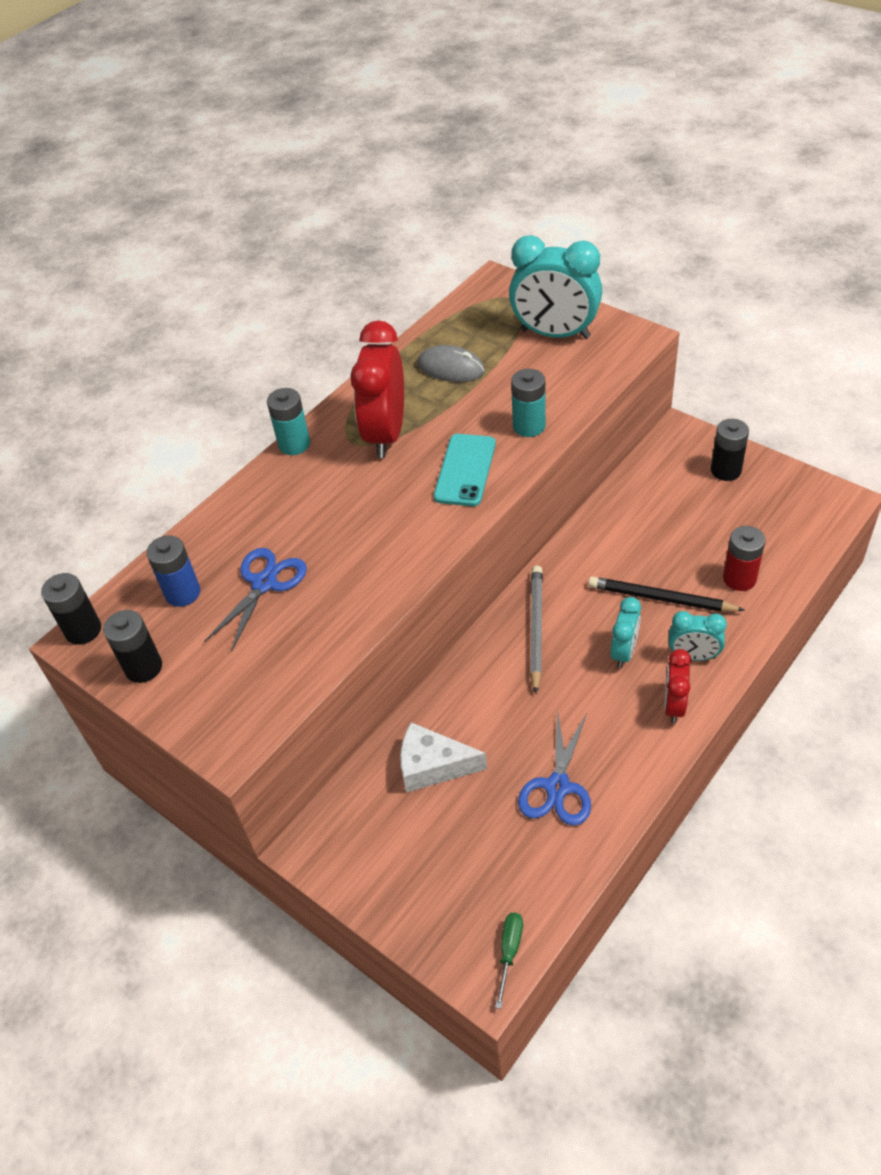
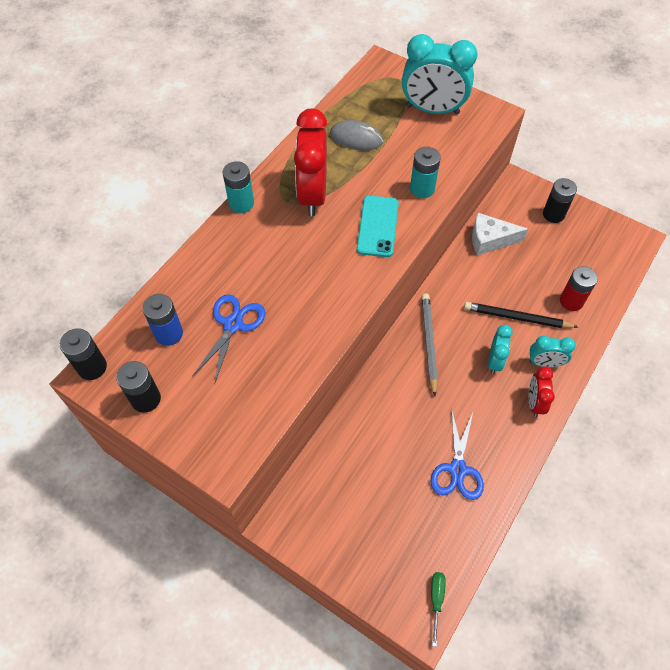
camera: 10 degrees left, 10 degrees up
(433, 766) = (364, 455): white cheese -> white cheese (490, 240)

